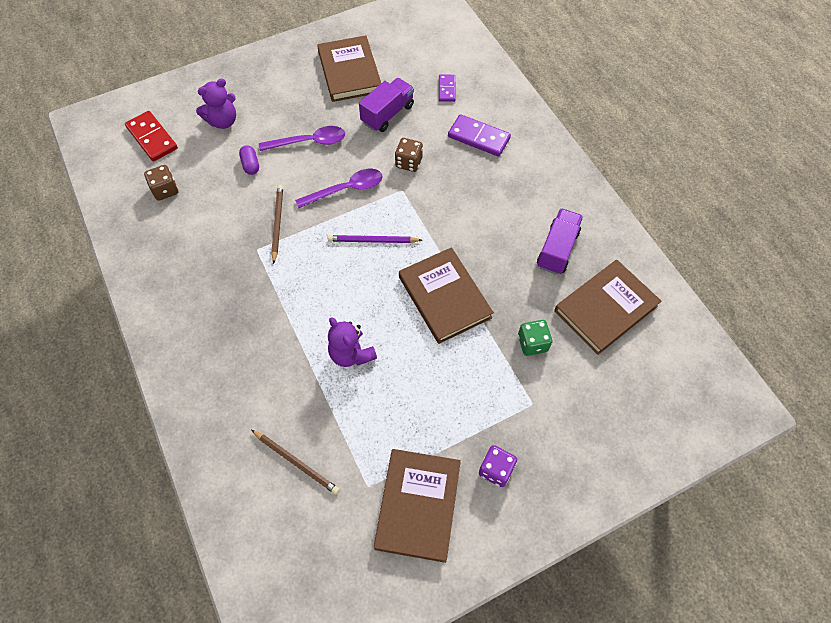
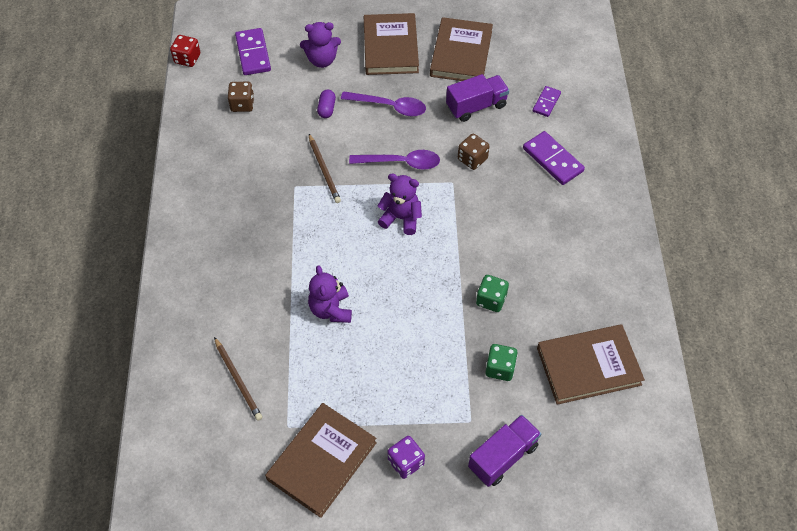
camera: 25 degrees right, 5 degrees down
(87, 165) = (187, 59): none -> red dice
(152, 138) = (253, 54): red domino -> purple domino
(277, 223) = (324, 170): brown pencil -> brown pencil turned 135 degrees clockwise
(372, 241) = (401, 218): purple pencil -> purple teddy bear
(444, 297) = (440, 294): brown book -> brown book (390, 47)
(492, 284) = (491, 300): none -> green dice
(557, 249) = (572, 293): purple truck -> purple truck (503, 457)

